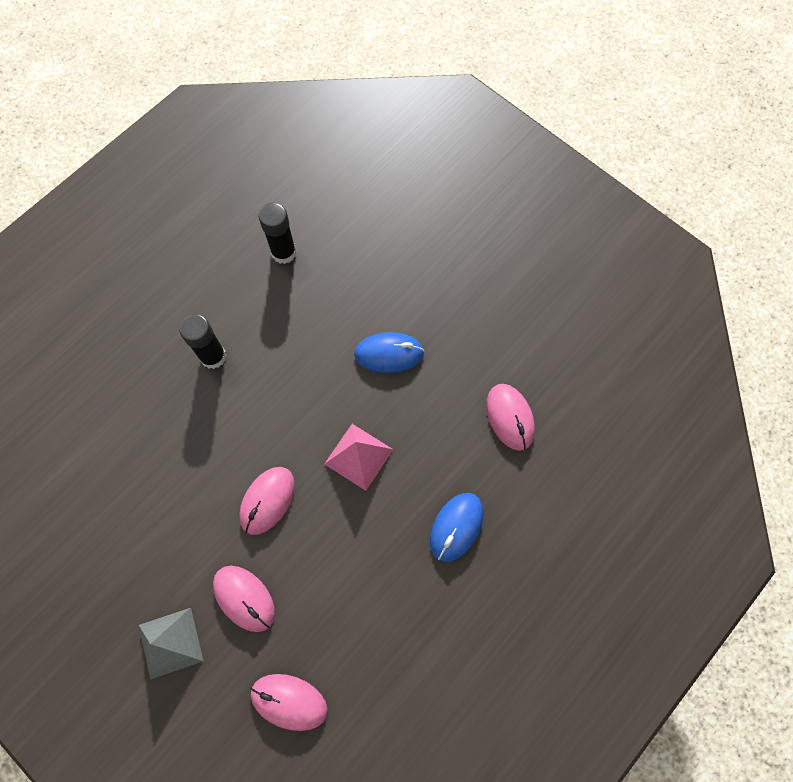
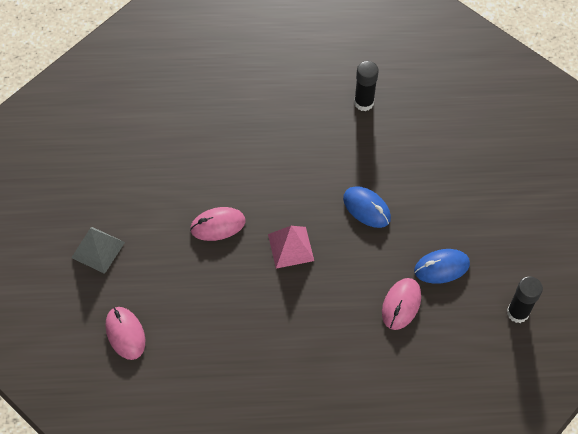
camera: 45 degrees right, 10 degrees down
(213, 356) = (266, 126): black glue stick -> black glue stick (517, 313)
(244, 598) = (155, 263): pink mouse -> none
(456, 527) = (306, 333): blue mouse -> blue mouse (441, 267)

